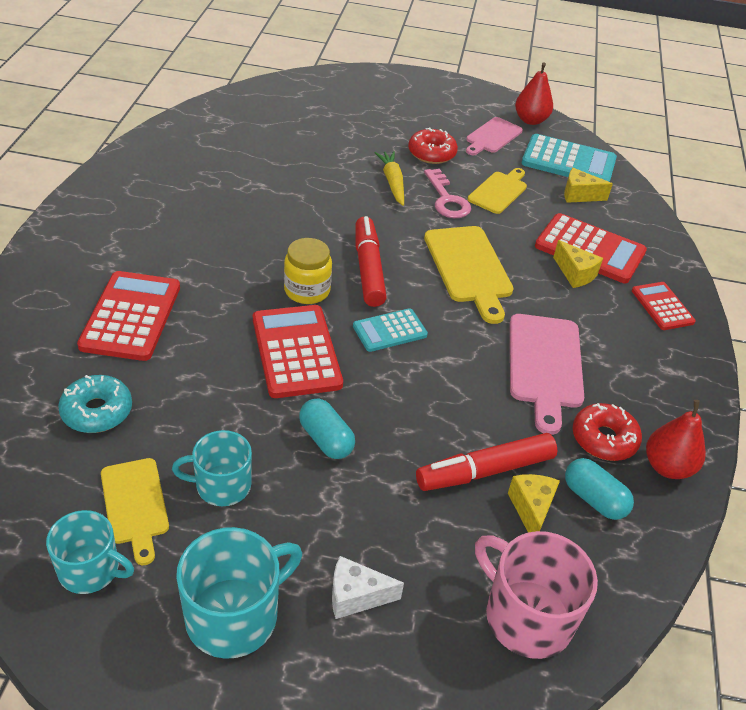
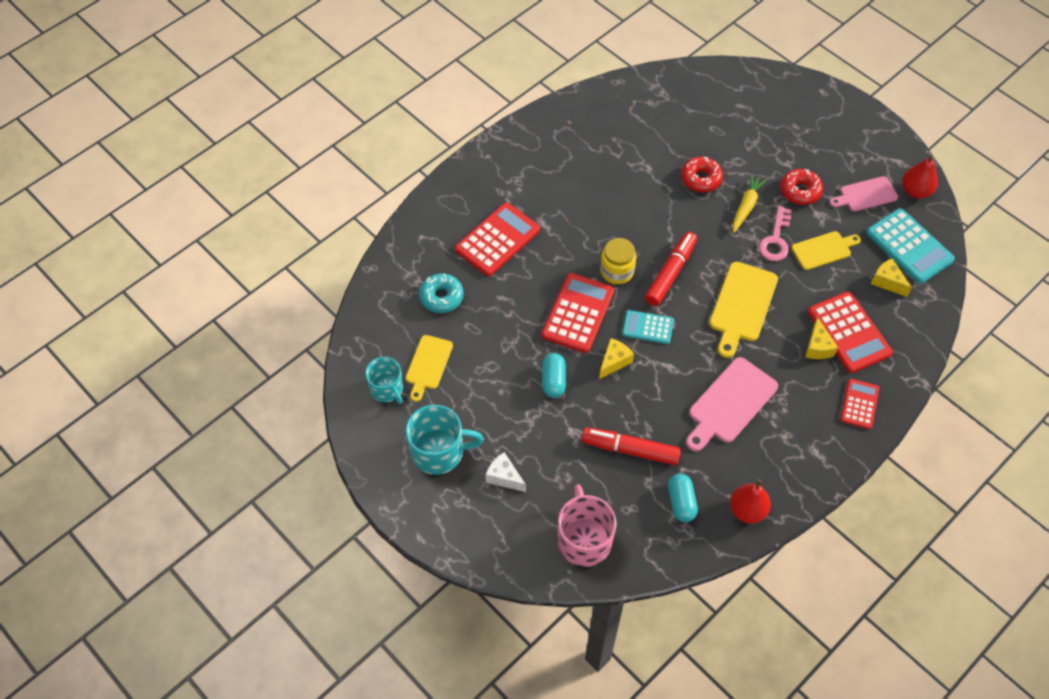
camera: 40 degrees right, 15 degrees up
(221, 485) = (478, 378): turquoise mug -> none
(531, 509) = (638, 487): yellow cheese -> yellow cheese (614, 362)
(604, 439) = (723, 471): red donut -> red donut (701, 179)

